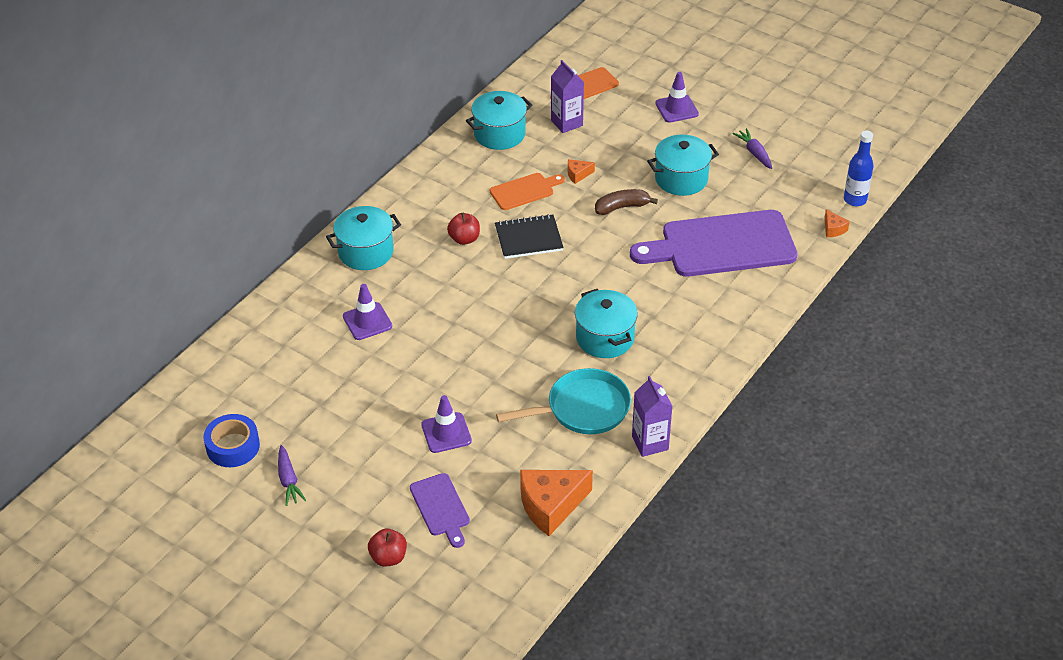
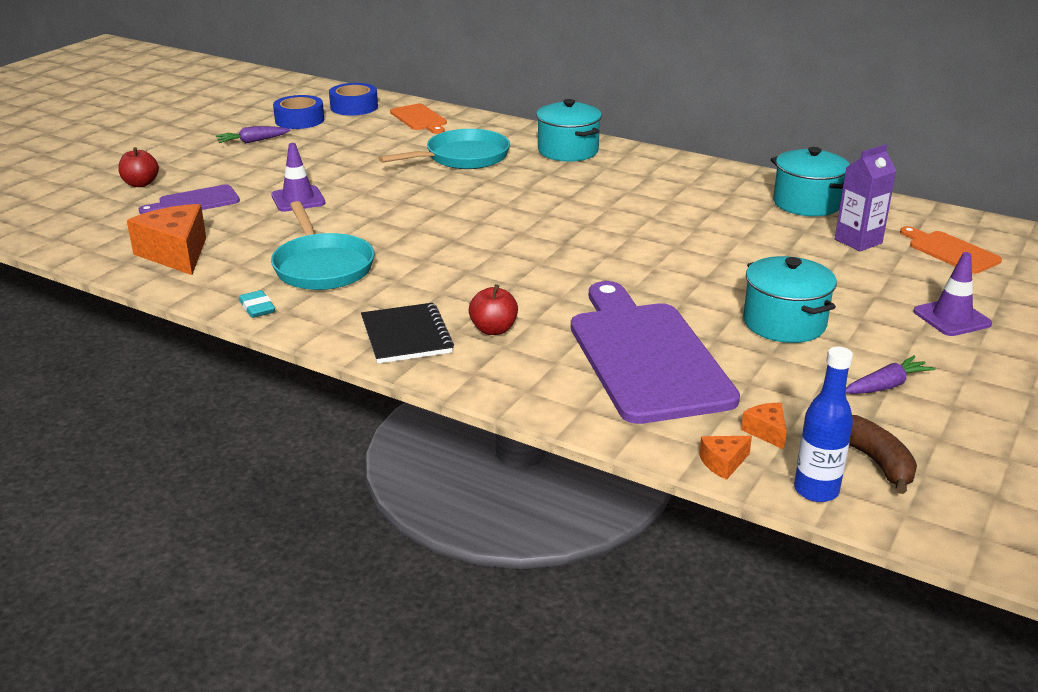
camera: 85 degrees right, 15 degrees down
(203, 403) = (354, 107): none -> blue tape
(367, 321) = (462, 157): purple traffic cone -> turquoise pan
(464, 239) = (603, 194): red apple -> red apple (493, 329)
(524, 191) = (704, 221): orange cutting board -> orange cutting board (419, 119)
(528, 238) = (616, 227): black notebook -> black notebook (406, 336)
(578, 174) = (753, 251): orange cheese -> orange cheese (766, 432)
(605, 338) = (443, 276): turquoise pot -> none
(622, 207) = (700, 281): brown banana -> brown banana (876, 462)
(650, 443) = (257, 308): purple carton -> turquoise eraser

